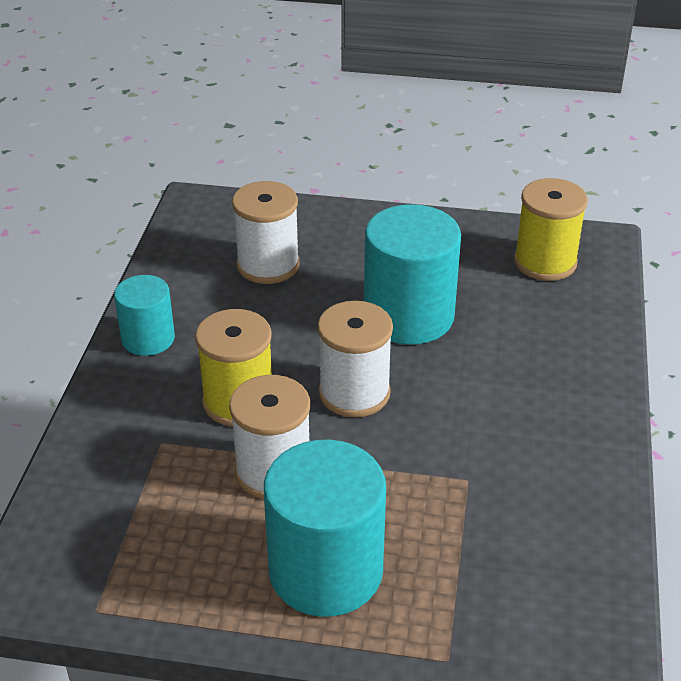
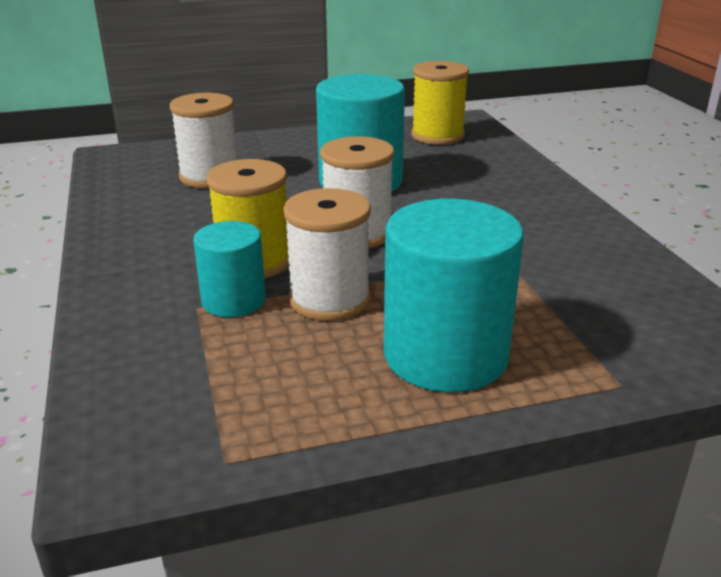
camera: 25 degrees left, 10 degrees down
(148, 339) = (127, 241): turquoise cylinder -> turquoise cylinder (233, 301)

